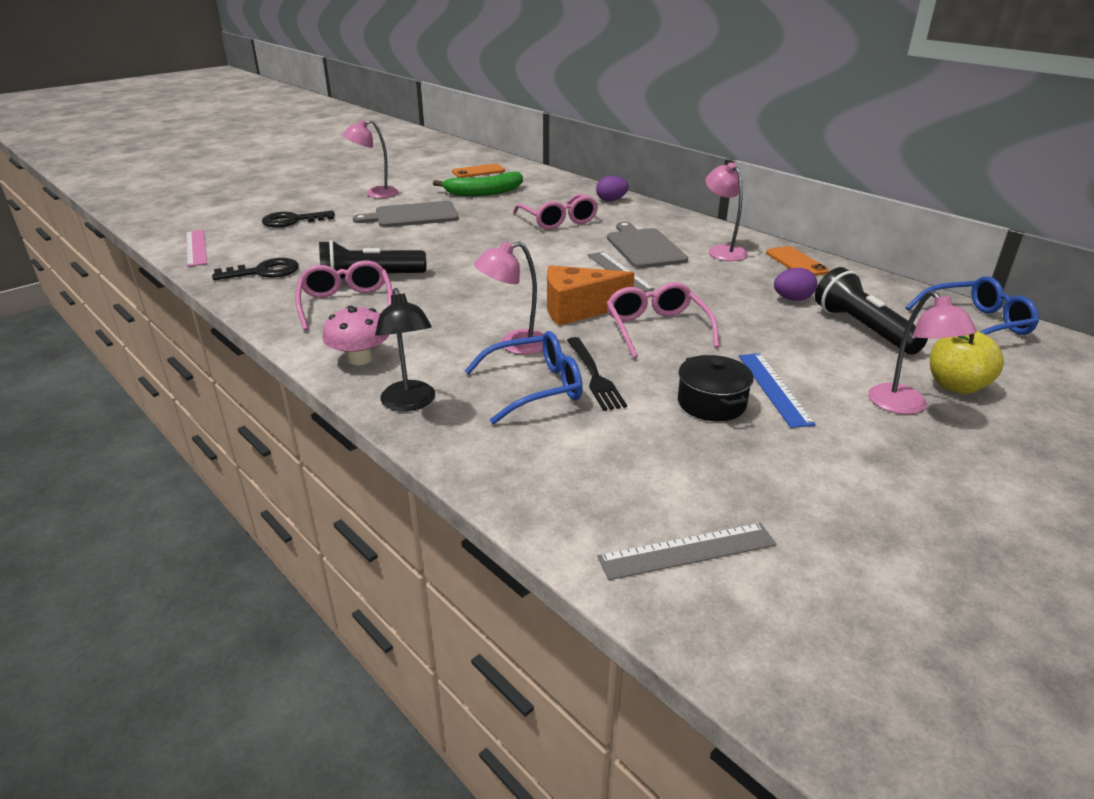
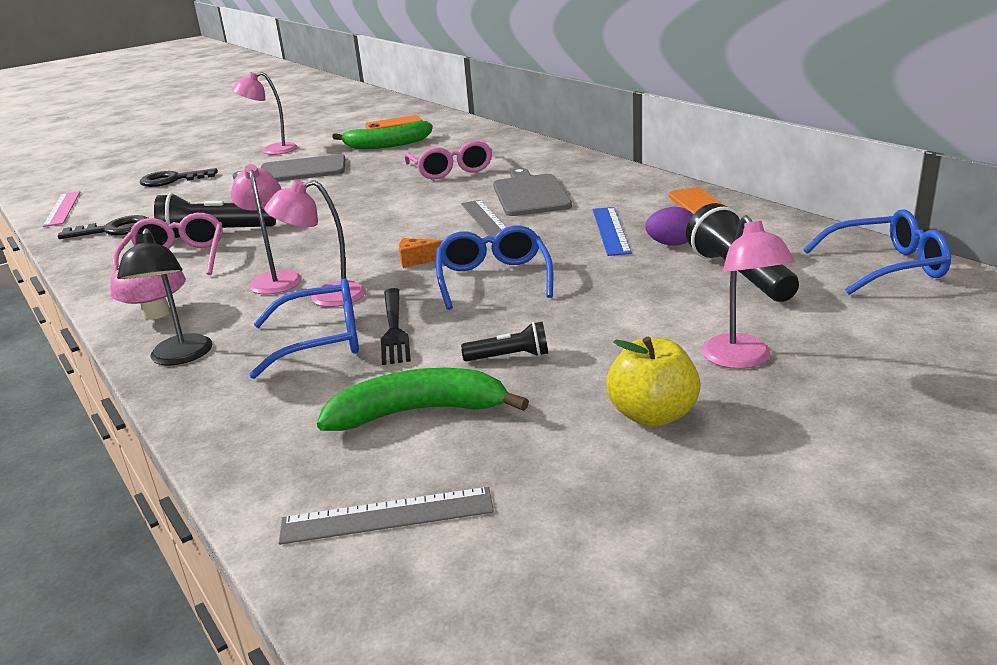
camera: 10 degrees right, 5 degrees down
(577, 310) = (417, 260): orange cheese -> orange cheese, size x0.46
(611, 200) = (522, 147): purple egg -> none
(656, 329) = (493, 278): pink glasses -> blue glasses
(661, 455) = (419, 412): none -> green banana
(711, 403) = (509, 357): black pot -> black flashlight
(722, 250) = (618, 195): pink lamp -> pink lamp (275, 279)
(774, 388) = (593, 341): blue ruler -> blue ruler (611, 230)
(956, 386) = (819, 337): yellow apple -> yellow apple (652, 415)

